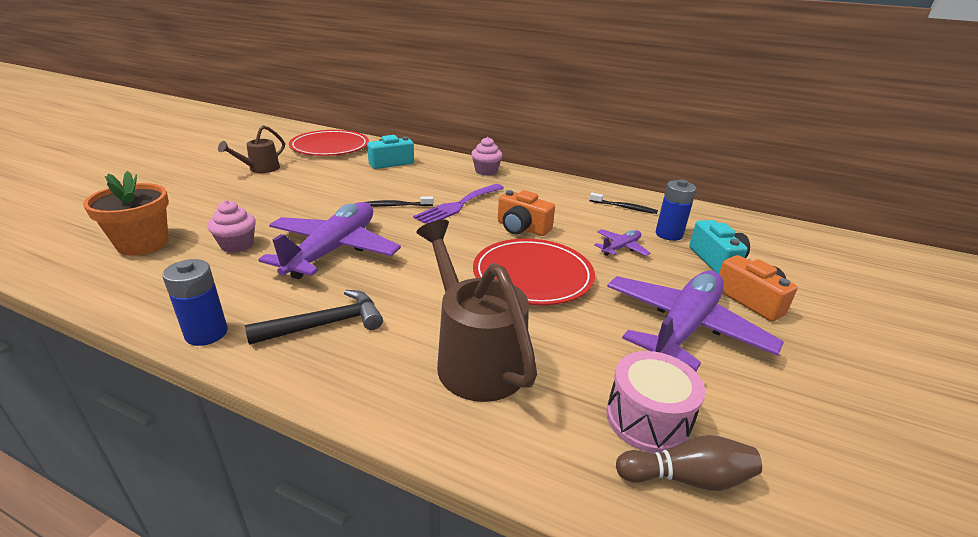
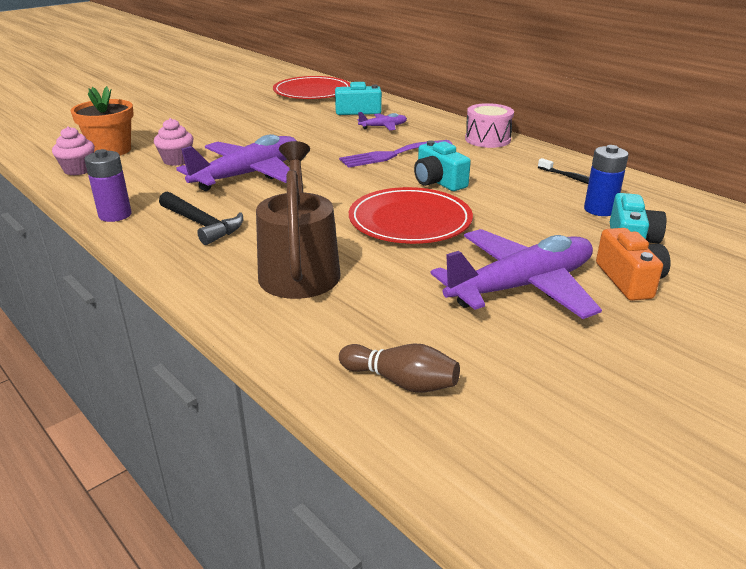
camera: 25 degrees right, 0 degrees up
(206, 333) = (115, 215): blue battery -> purple battery
(260, 169) = (236, 105): brown watering can -> none
(326, 324) = (202, 224): black hammer -> black hammer turned 45 degrees clockwise
(396, 206) = (332, 148): black toothbrush -> none
(486, 171) = (449, 128): pink cupcake -> pink cupcake (78, 170)
(522, 228) = (438, 182): orange camera -> turquoise camera
(620, 248) = (528, 213): purple plane -> purple plane (383, 127)
(647, 419) = (408, 339): pink drum -> pink drum (487, 139)

